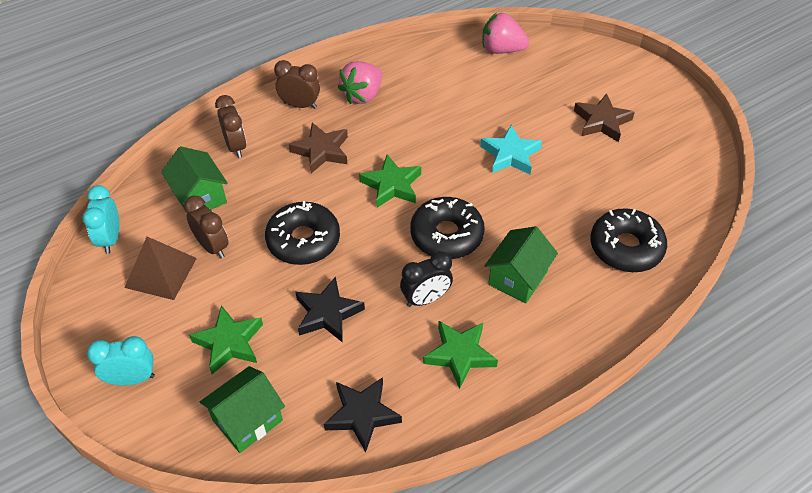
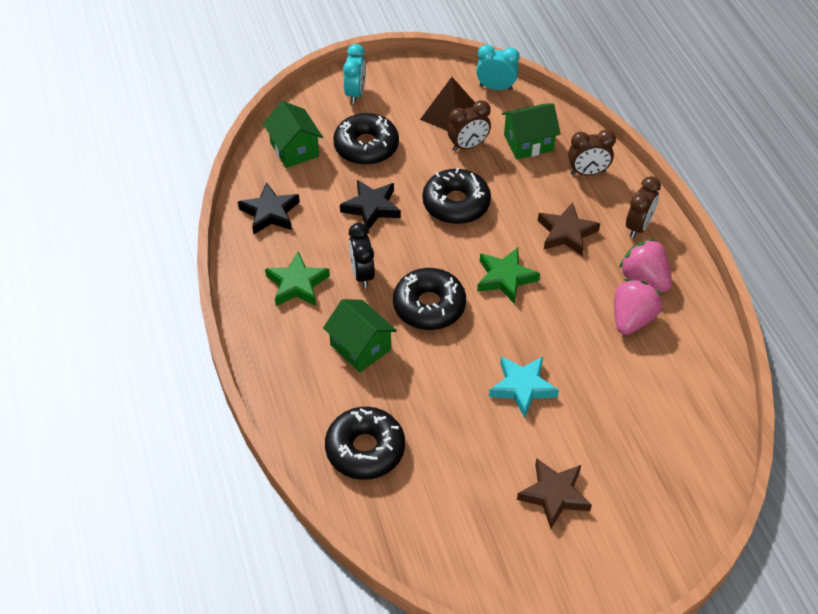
camera: 105 degrees right, 0 degrees up
(229, 343) = (366, 146): green star -> black donut
(501, 50) = (705, 430): pink strawberry -> pink strawberry (632, 319)

